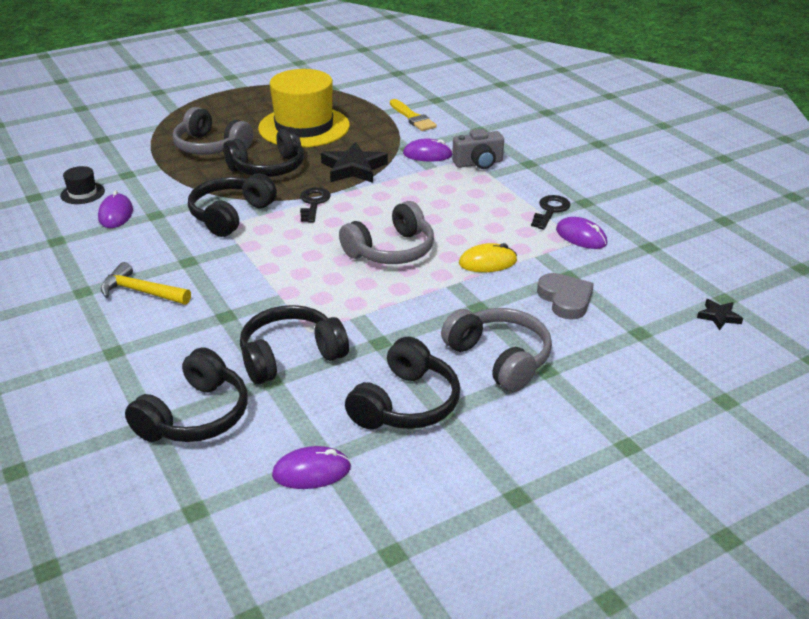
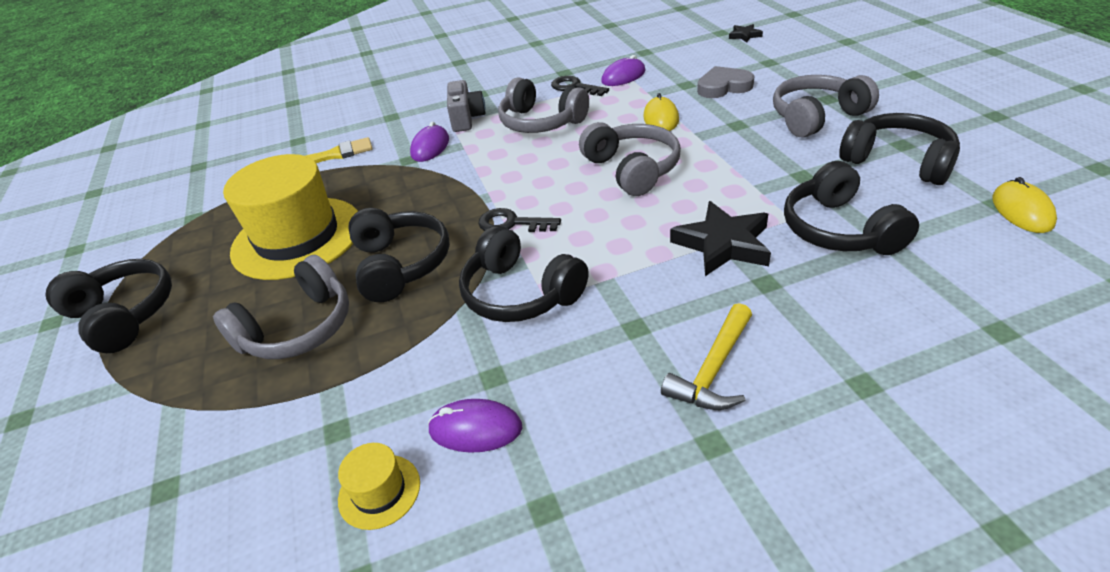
camera: 75 degrees left, 5 degrees up
(82, 193) = (379, 491): black hat -> yellow hat
(195, 416) = (972, 294): black headphones -> black headphones (123, 315)
(311, 471) = (1022, 211): purple mouse -> yellow mouse
(353, 168) = (437, 195): black star -> black star (723, 244)
(474, 199) = (541, 122): none -> grey headphones

